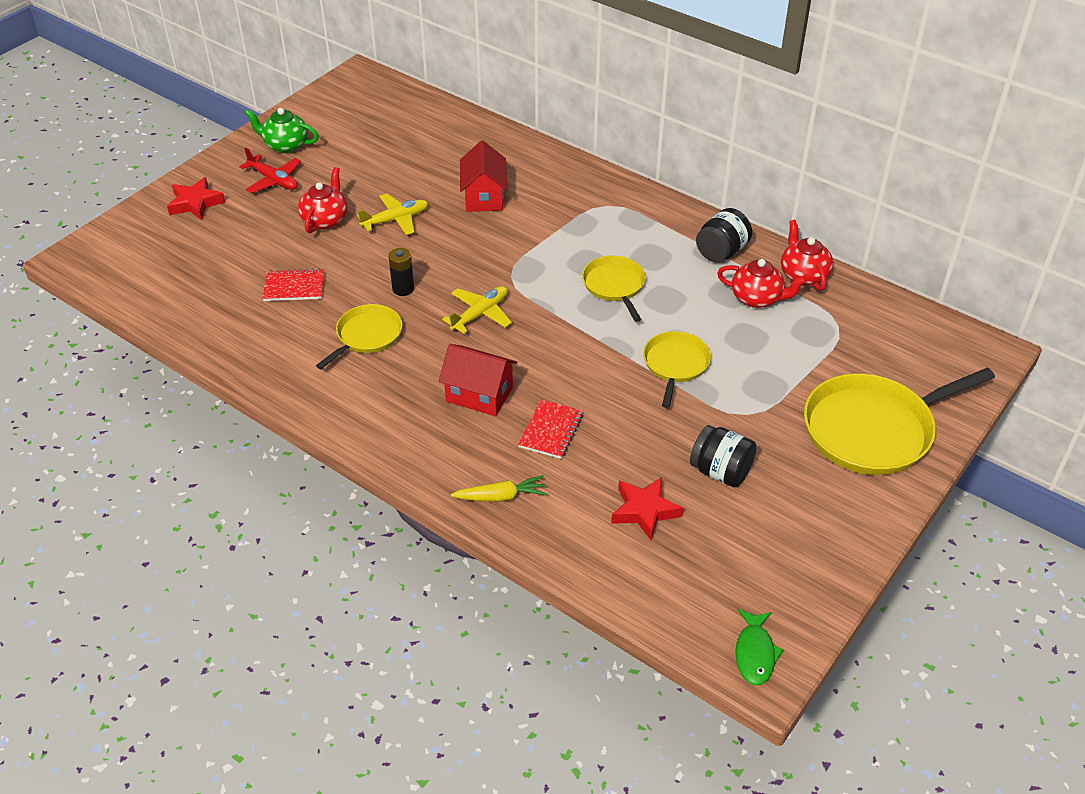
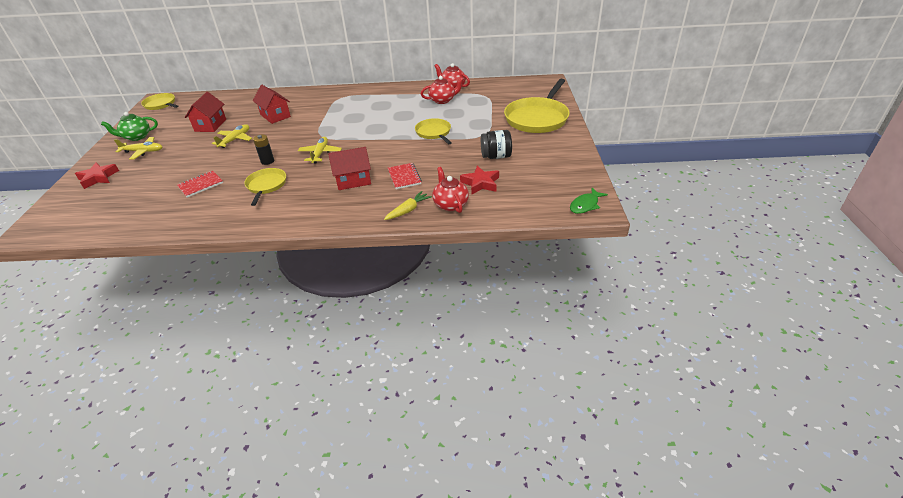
camera: 35 degrees left, 5 degrees down
(274, 180) = (143, 151): red plane -> yellow plane
(325, 220) = (192, 154): red teapot -> red teapot (450, 204)
(387, 170) = (210, 125): none -> red house
(614, 286) = (375, 120): yellow pan -> yellow pan (161, 104)
(721, 252) = (410, 93): black jar -> none
(755, 653) = (585, 205): green fish -> green fish turned 75 degrees clockwise

